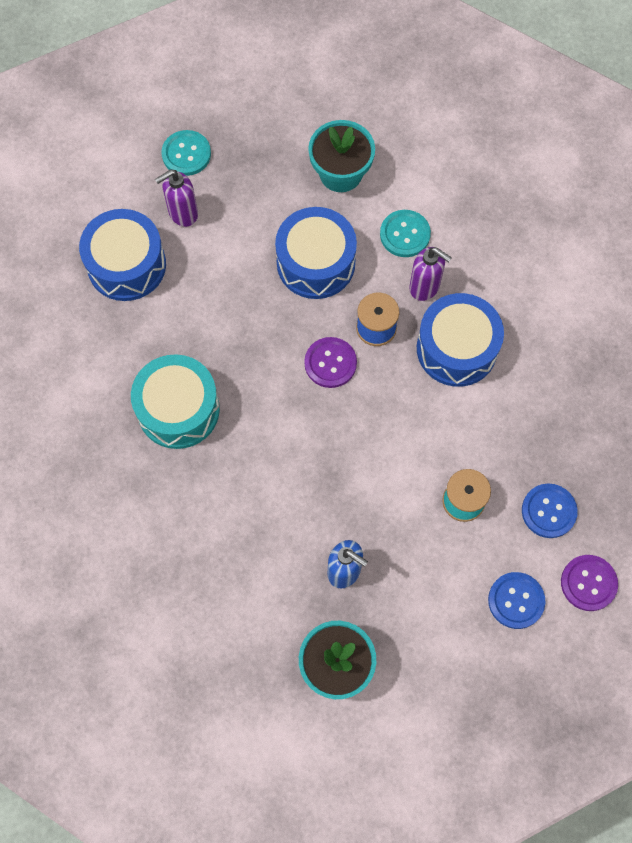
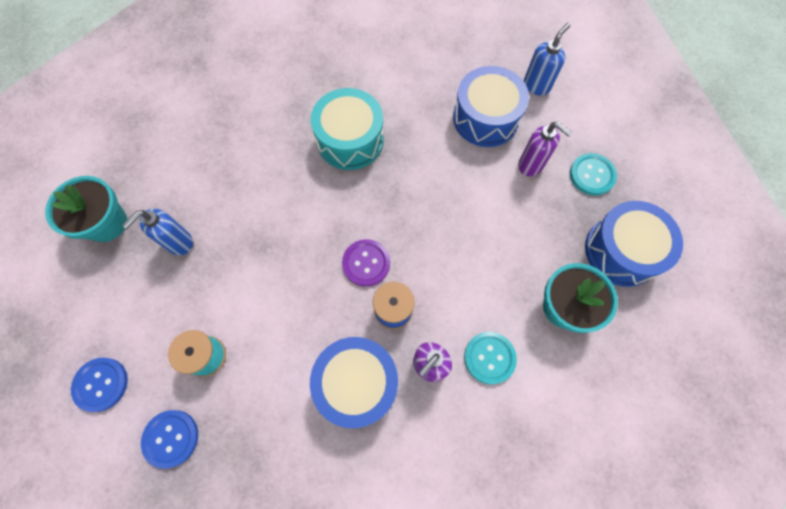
camera: 100 degrees right, 0 degrees up
(72, 215) = (536, 85): none -> blue soap dispenser
(182, 213) = (531, 165): purple soap dispenser -> purple soap dispenser turned 150 degrees clockwise
(316, 263) = (468, 267): blue drum -> blue drum (621, 251)
(588, 583) = (90, 461): purple button -> none

